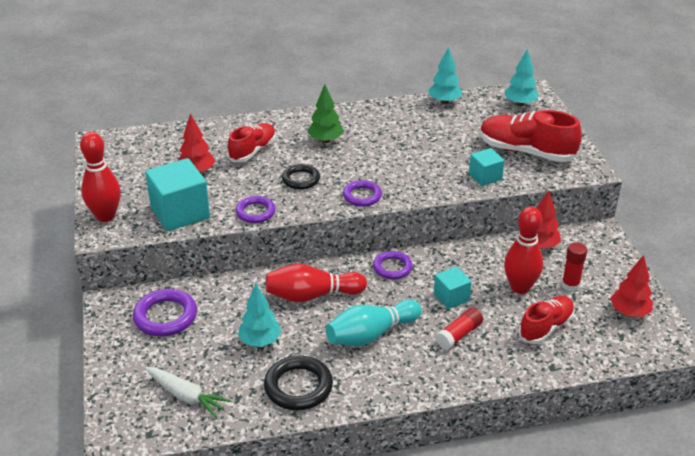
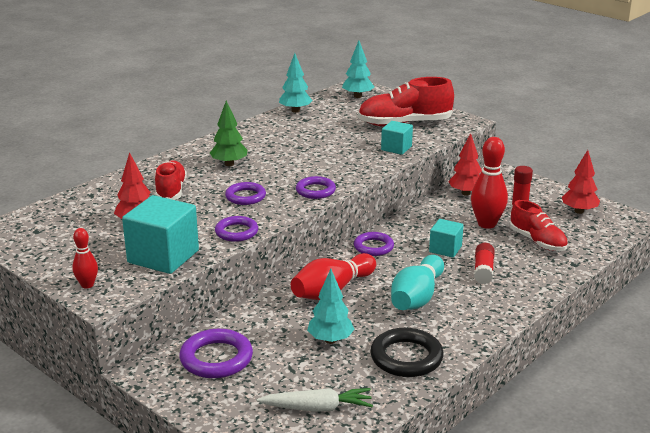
camera: 35 degrees left, 10 degrees down
(105, 216) = (87, 285): red bowling pin -> red bowling pin, size x0.55
(301, 179) = (245, 197): black ring -> purple ring
(546, 327) = (537, 241): red shoe -> red shoe turned 135 degrees clockwise

